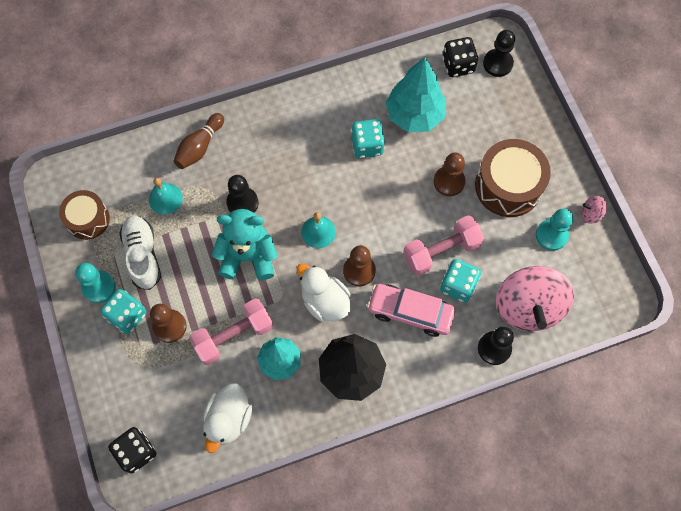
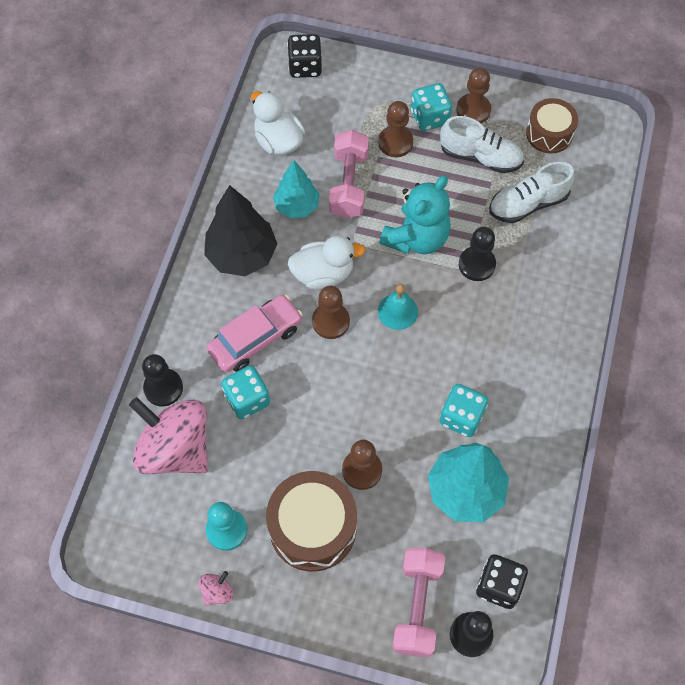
camera: 125 degrees right, 5 degrees down
(99, 287) = (473, 110): turquoise pawn -> brown pawn
(165, 198) = (528, 204): turquoise bell -> white shoe
(199, 147) = (566, 262): brown bowling pin -> none
(441, 251) = (293, 409): pink dumbbell -> pink dumbbell (417, 606)

